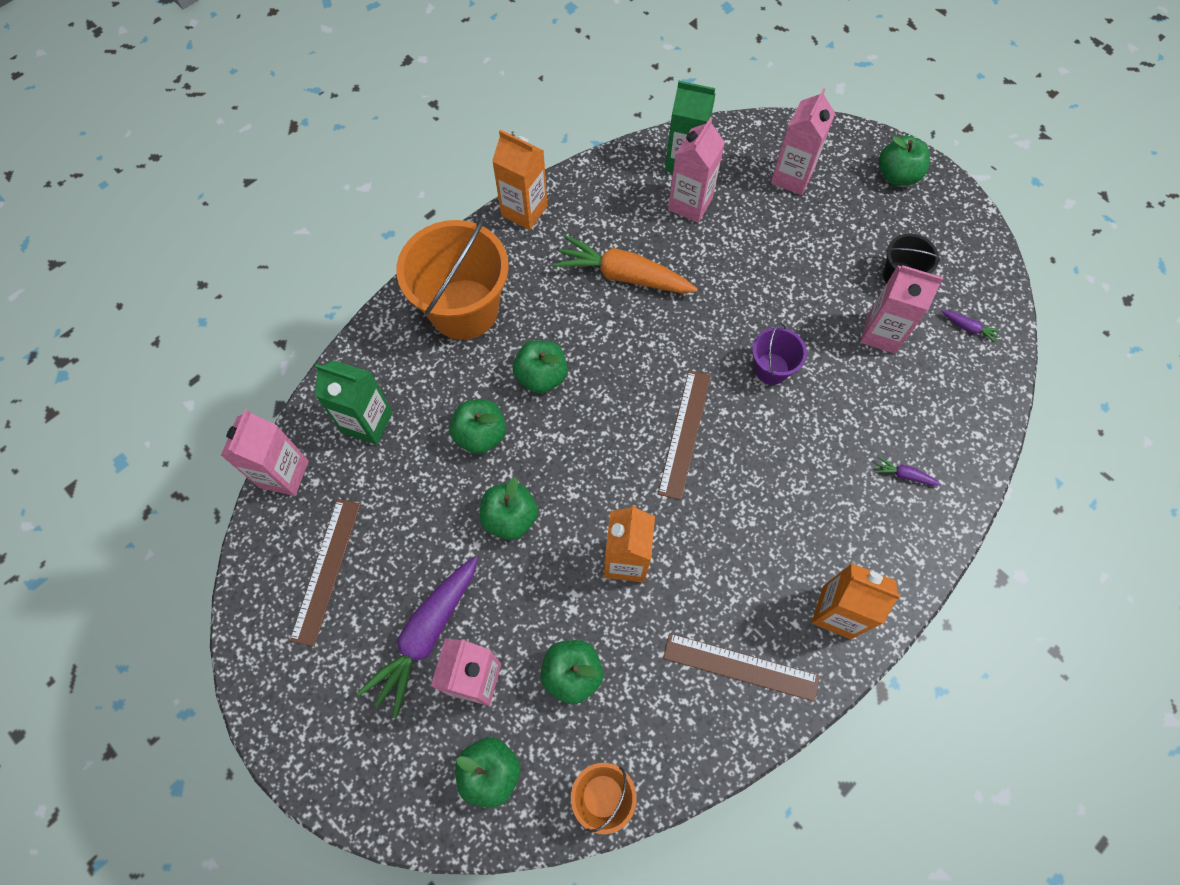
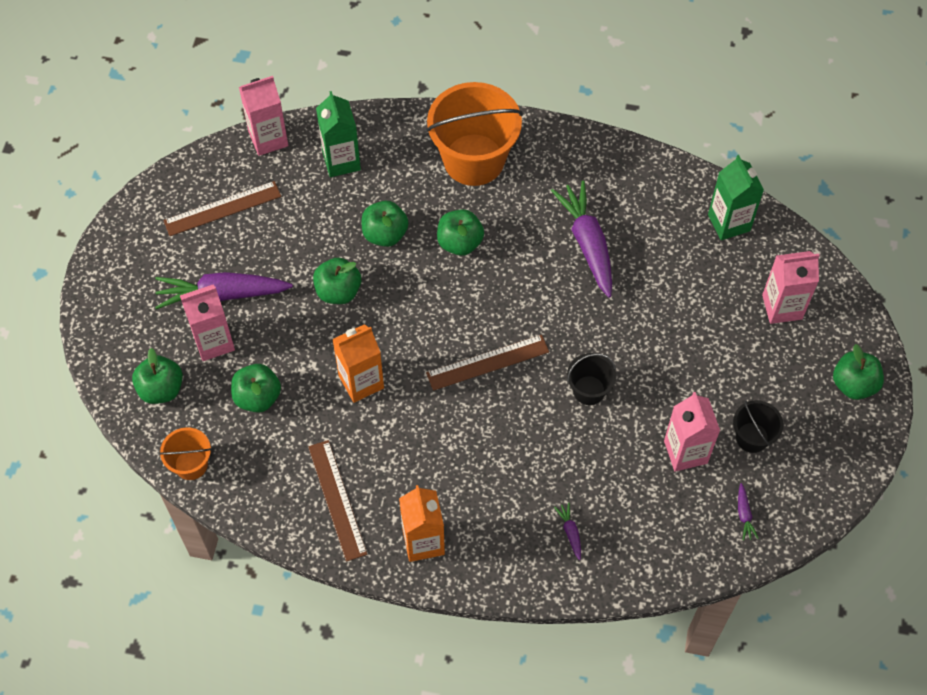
camera: 55 degrees right, 5 degrees down
(524, 211) = (588, 144): orange carton -> none
(623, 275) = (587, 243): orange carrot -> purple carrot
(690, 204) = (691, 250): pink carton -> none
(771, 369) = (589, 390): purple bucket -> black bucket

